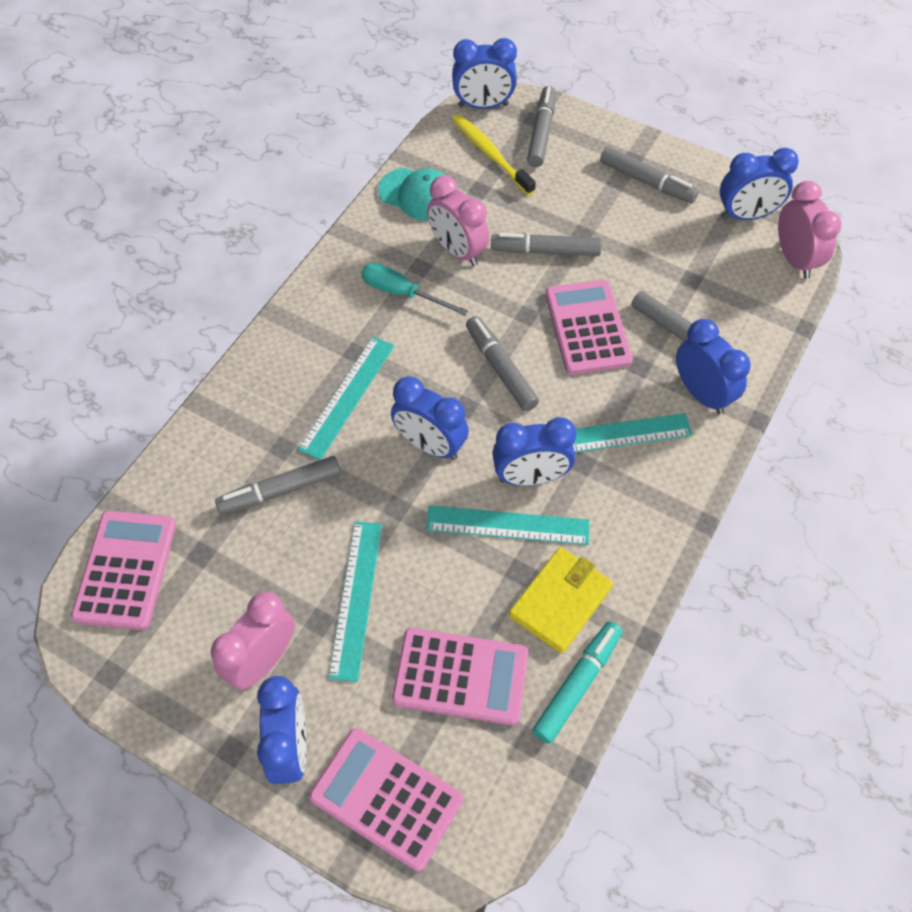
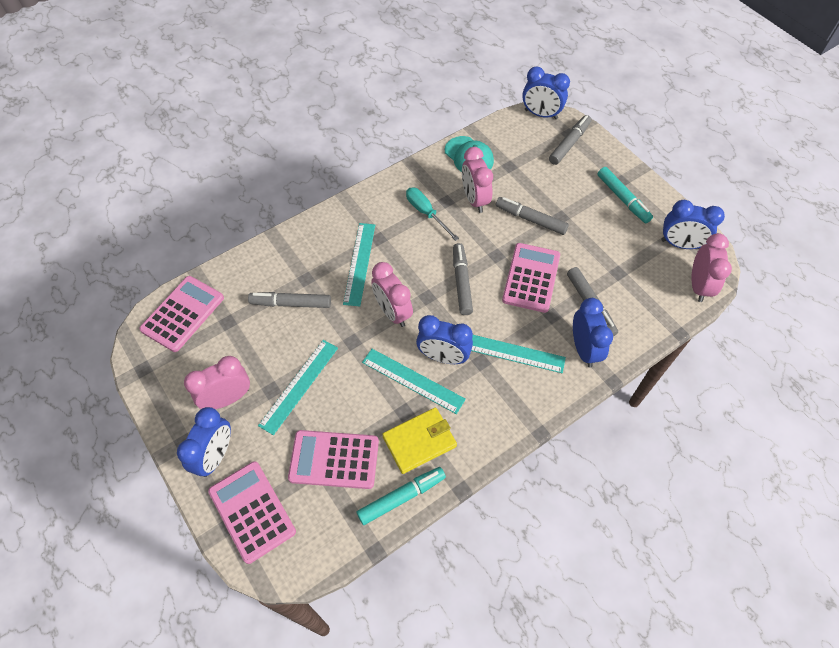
camera: 25 degrees right, 0 degrees up
(347, 396) = (359, 263): turquoise ruler -> turquoise ruler turned 45 degrees counterclockwise
(430, 445) = (392, 312): blue clock -> pink clock
(460, 676) = (334, 459): pink calculator -> pink calculator turned 150 degrees clockwise
(491, 155) = (528, 147): yellow toothbrush -> none
(646, 181) = (622, 198): grey marker -> turquoise marker

